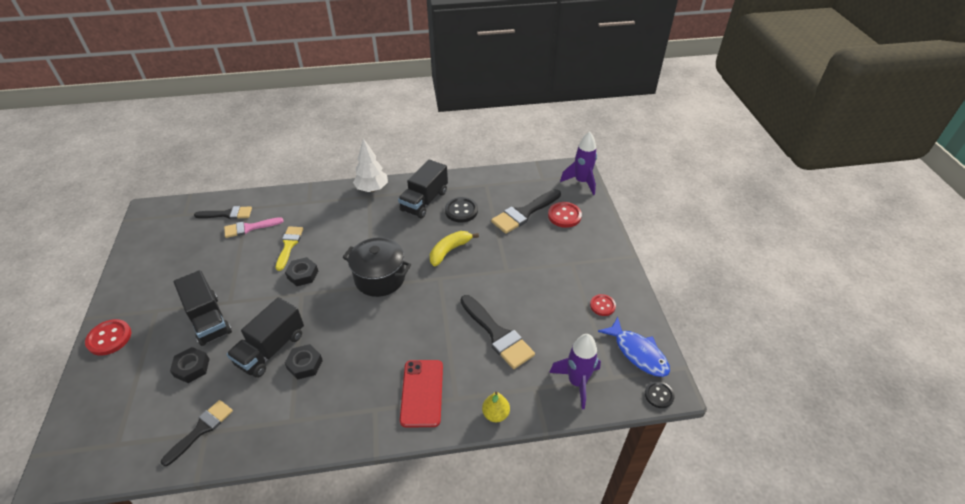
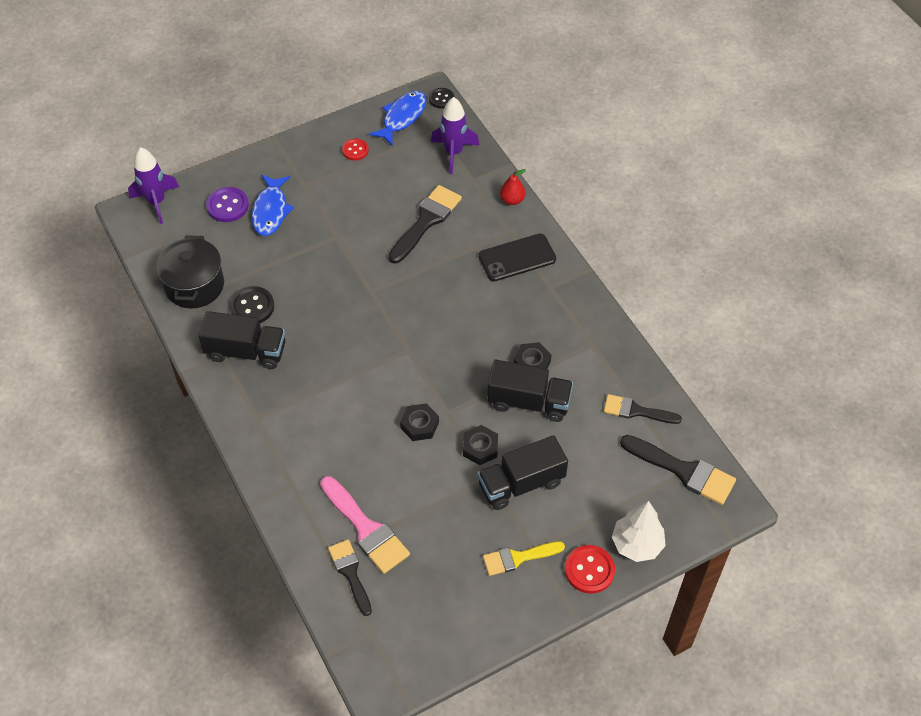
camera: 110 degrees left, 10 degrees up
(192, 367) = (583, 461): black nut -> black nut (480, 448)
(209, 320) = (521, 484): black truck -> black truck turned 150 degrees counterclockwise
(249, 228) = (366, 529): pink brush -> pink brush, size x1.51
(289, 245) = (379, 465): yellow brush -> yellow brush (518, 558)
(372, 189) = (240, 420): white tree -> white tree (637, 544)
(380, 278) = (394, 346): black pot -> black pot (194, 285)
(422, 393) = (517, 258): red phone -> black phone
(449, 250) = (326, 296): yellow banana -> none
(495, 414) = (512, 200): yellow pear -> red pear
(524, 213) = (235, 244): black brush -> black brush (683, 471)
(550, 238) = (270, 211): none -> blue fish
(564, 216) = (227, 206): red button -> purple button

